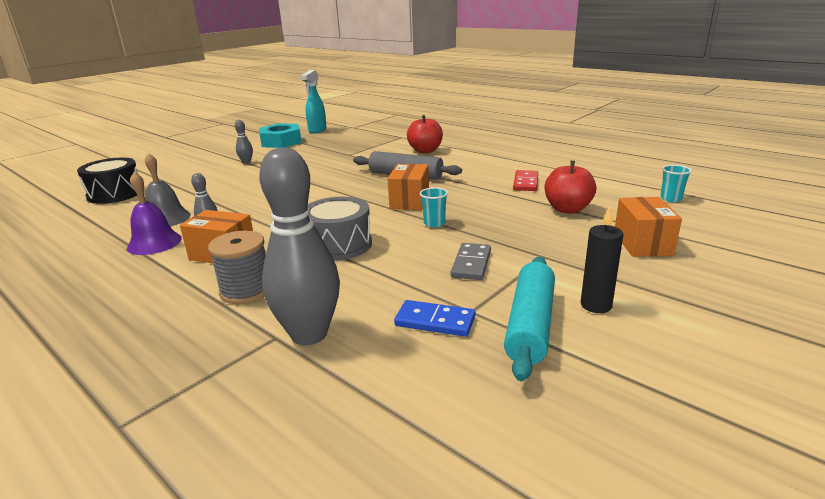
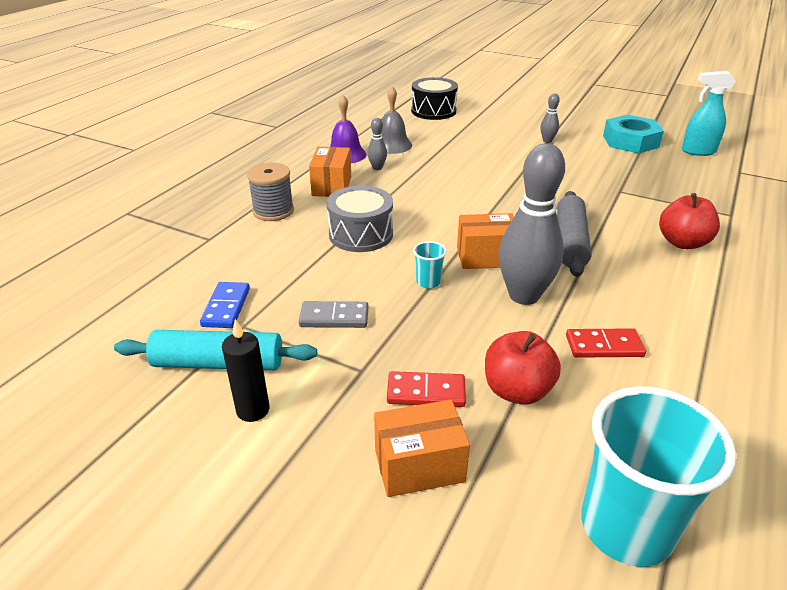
camera: 75 degrees right, 10 degrees up
(309, 334) = (211, 251): grey bowling pin -> grey bowling pin (524, 295)
(570, 235) = (426, 392): none -> red domino
(671, 199) = (626, 527): turquoise cup -> turquoise cup, size x2.38

